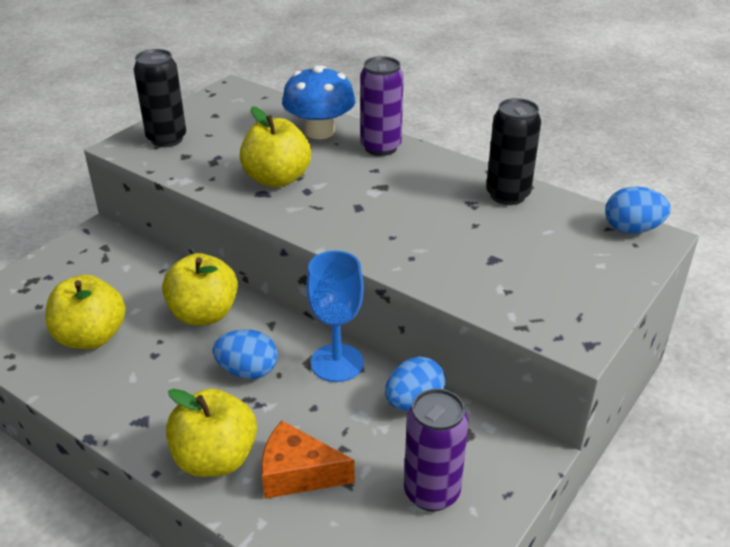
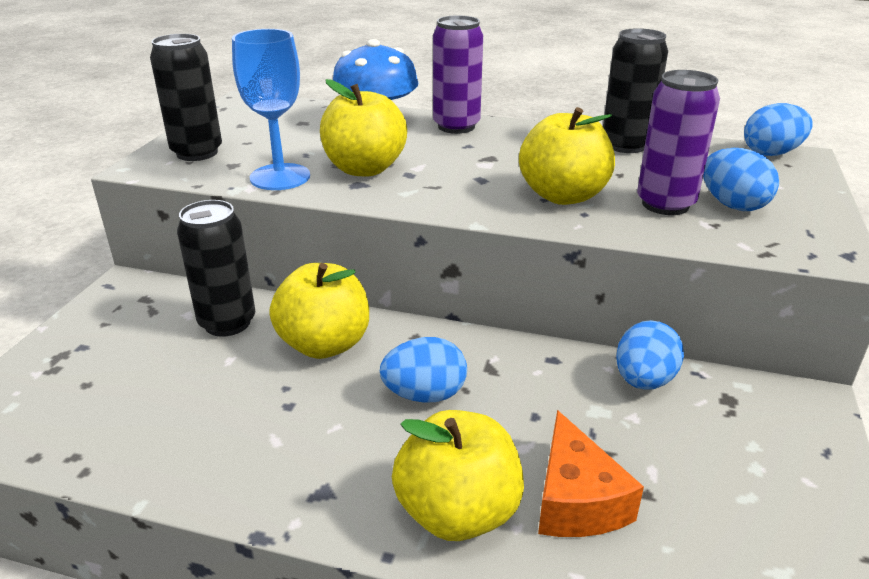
camera: 20 degrees left, 5 degrees down
(91, 337) = (186, 405): yellow apple -> yellow apple (563, 196)
(148, 280) = (227, 323): none -> black can
(297, 473) = (576, 500): orange cheese -> orange cheese turned 90 degrees counterclockwise
(337, 363) = (524, 360): blue goblet -> blue goblet (280, 177)
(431, 492) = (747, 475): purple can -> purple can (665, 204)
(540, 276) = (732, 205): none -> blue egg

